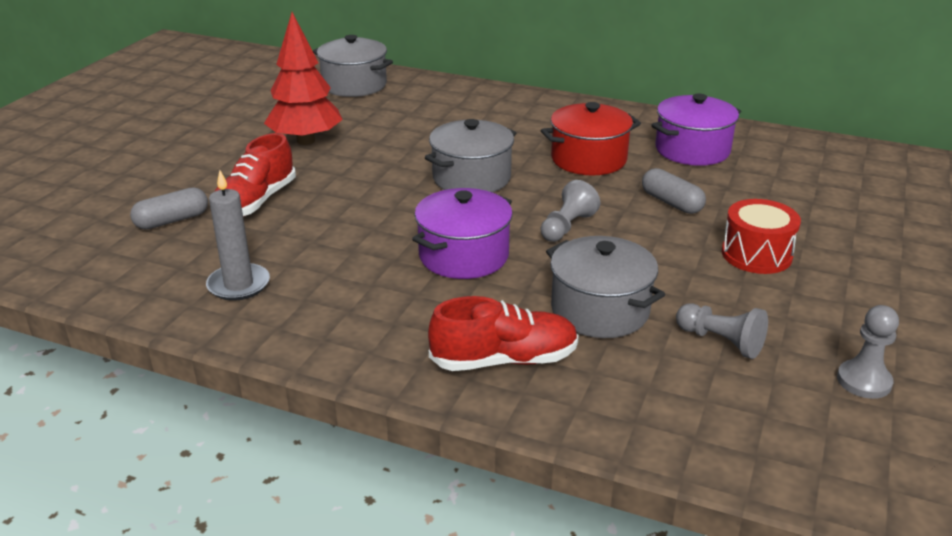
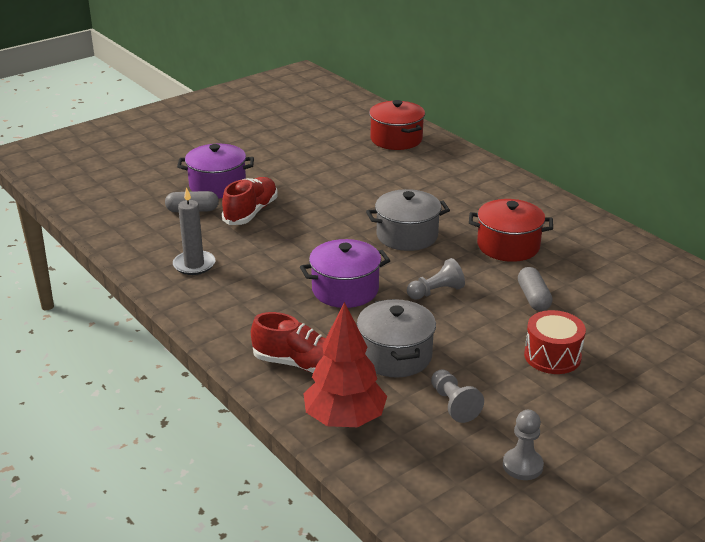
camera: 30 degrees right, 0 degrees up
(255, 202) = (251, 212): red shoe -> red shoe turned 150 degrees clockwise
(306, 141) = (322, 175): red tree -> red tree (345, 419)
(354, 85) = (396, 139): grey pot -> red pot
(692, 150) = (600, 262): purple pot -> purple pot (217, 186)

